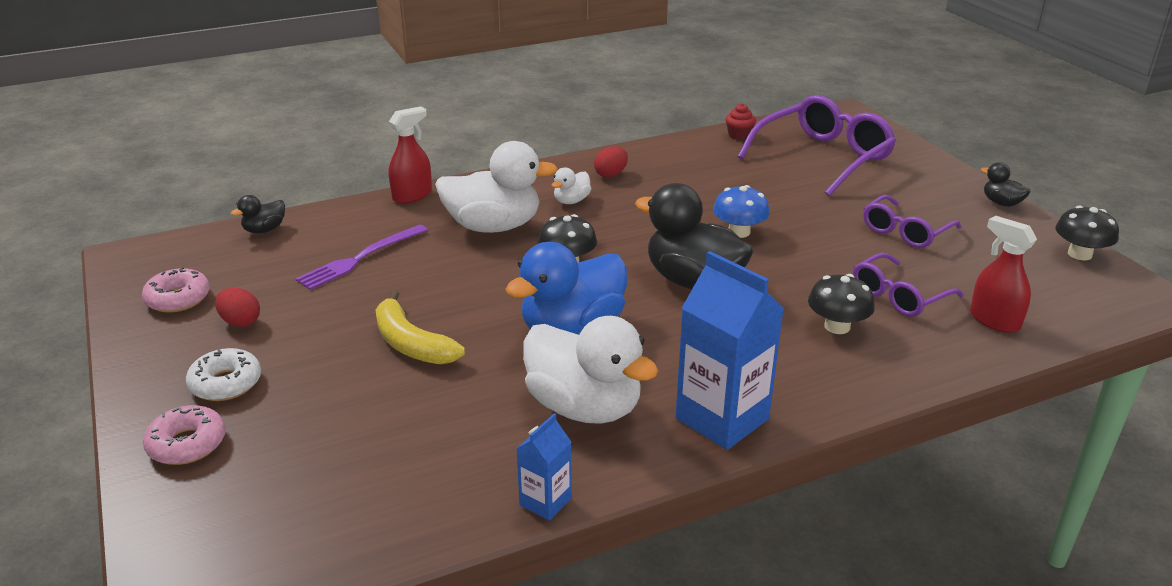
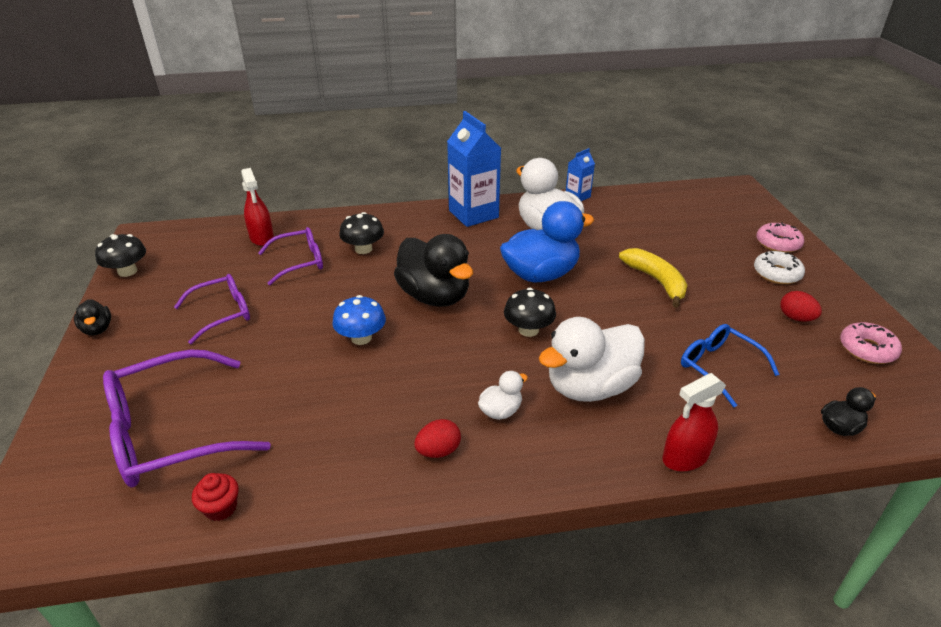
camera: 165 degrees left, 5 degrees up
(360, 258) = (719, 367): purple fork -> blue glasses
(493, 226) = (590, 387): white duck -> white duck turned 45 degrees counterclockwise

